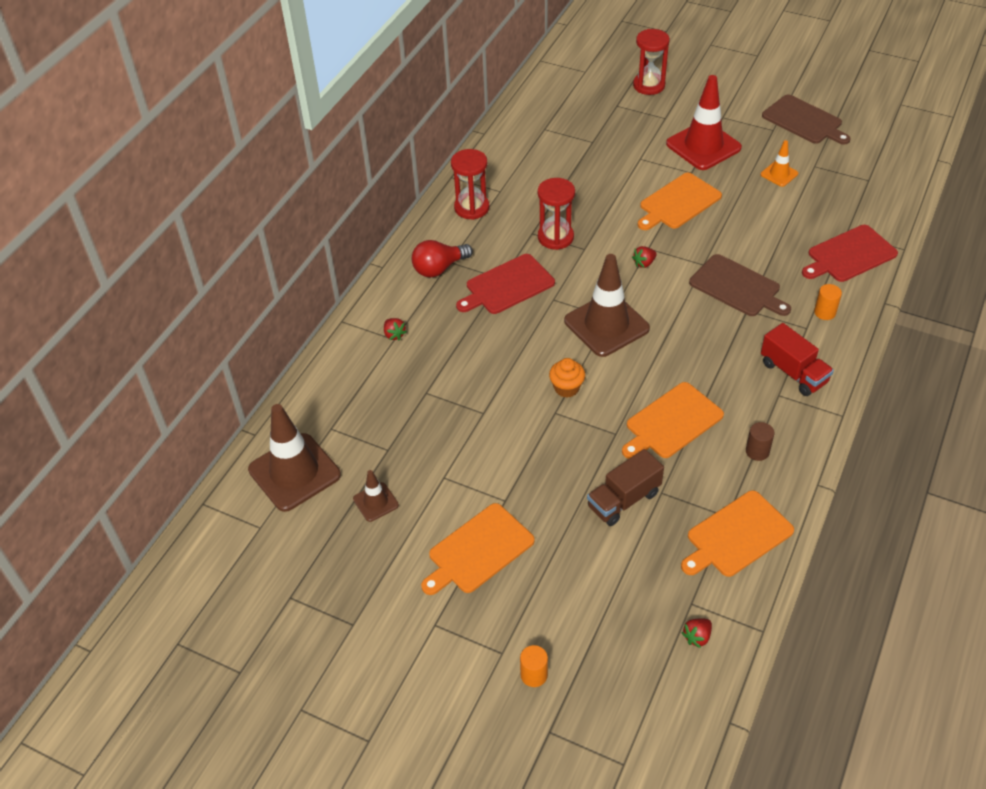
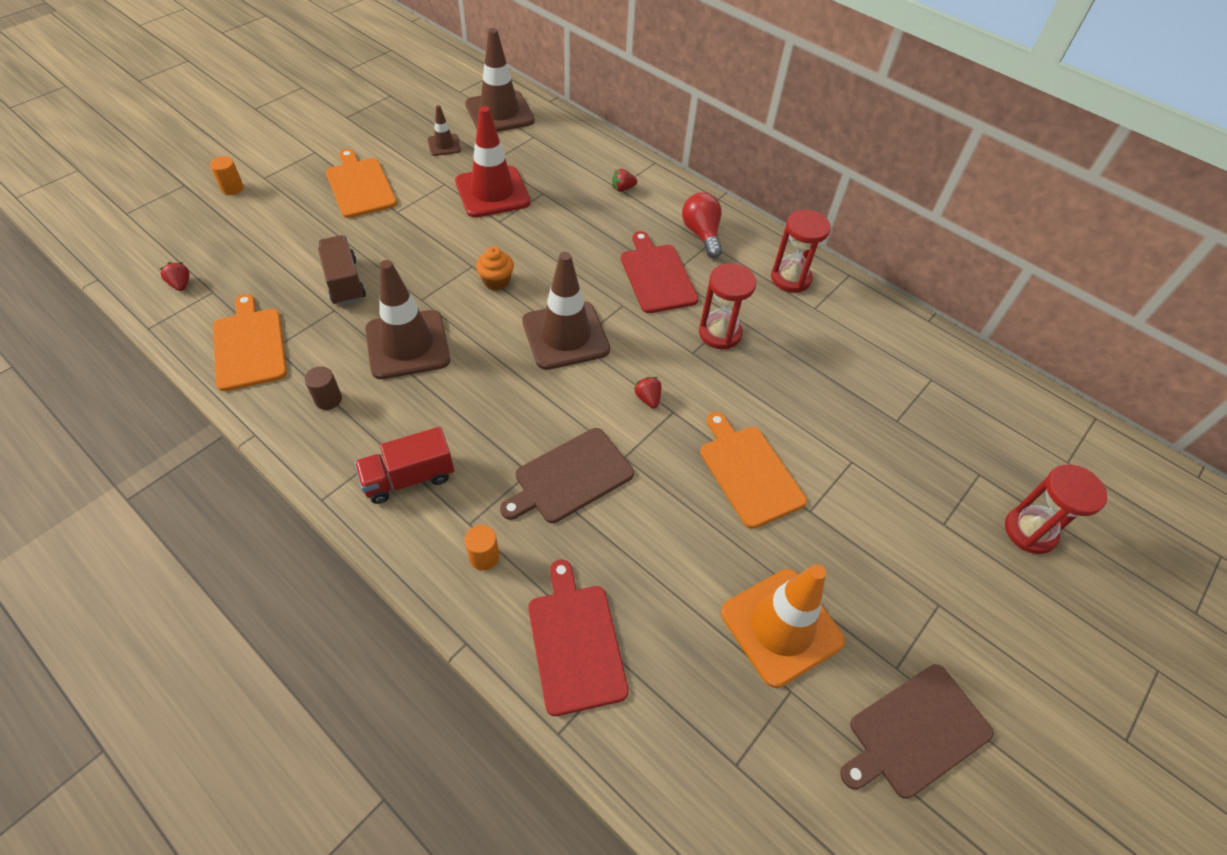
camera: 100 degrees right, 5 degrees up
(672, 422) = (407, 344): orange cutting board -> brown traffic cone
(703, 146) = (868, 549): red traffic cone -> red traffic cone (492, 192)
(779, 174) = (781, 626): orange traffic cone -> orange traffic cone, size x2.04

